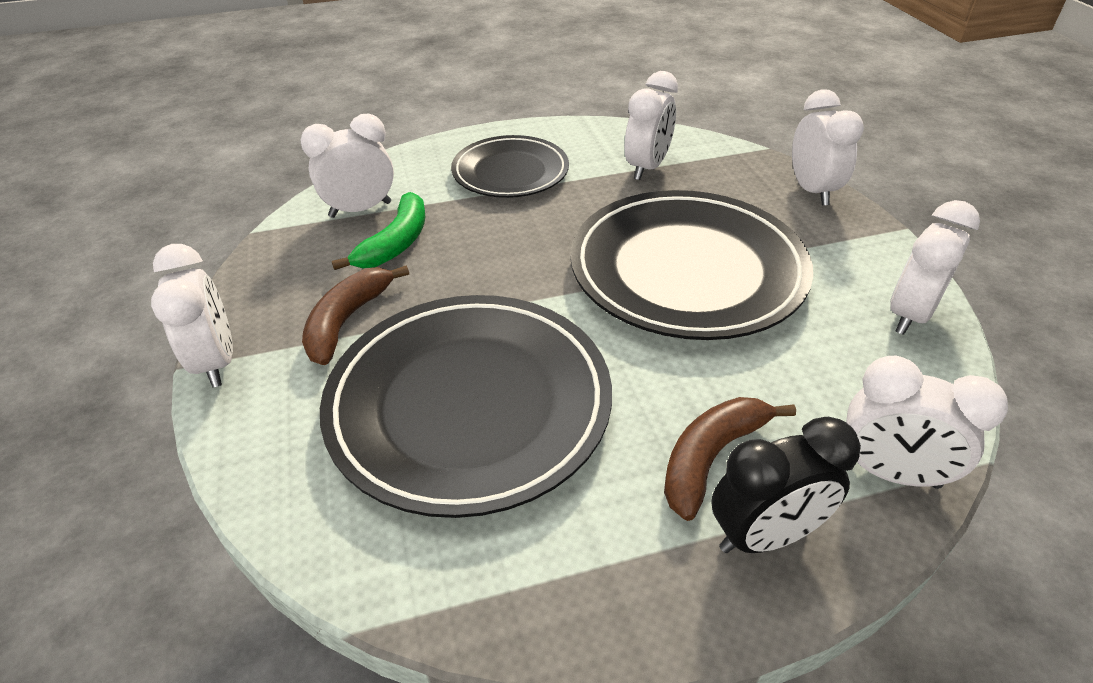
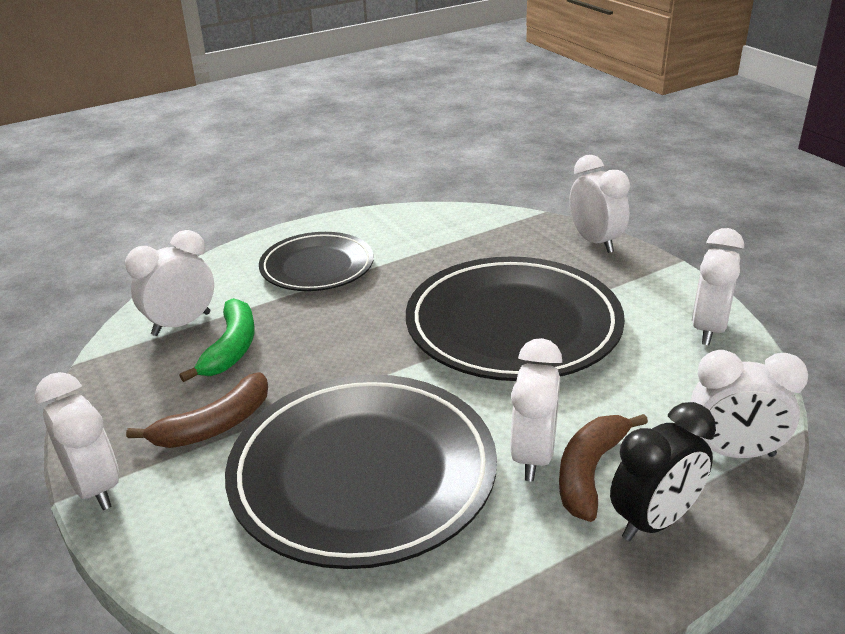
camera: 15 degrees left, 10 degrees down
(348, 320) = (214, 425): brown banana -> brown banana turned 135 degrees counterclockwise
(647, 168) = (444, 244): white clock -> white clock (533, 456)

